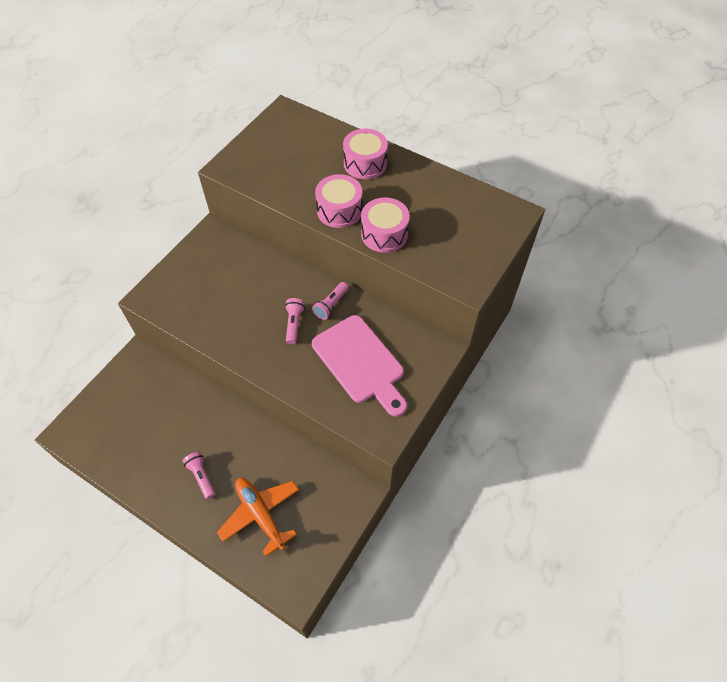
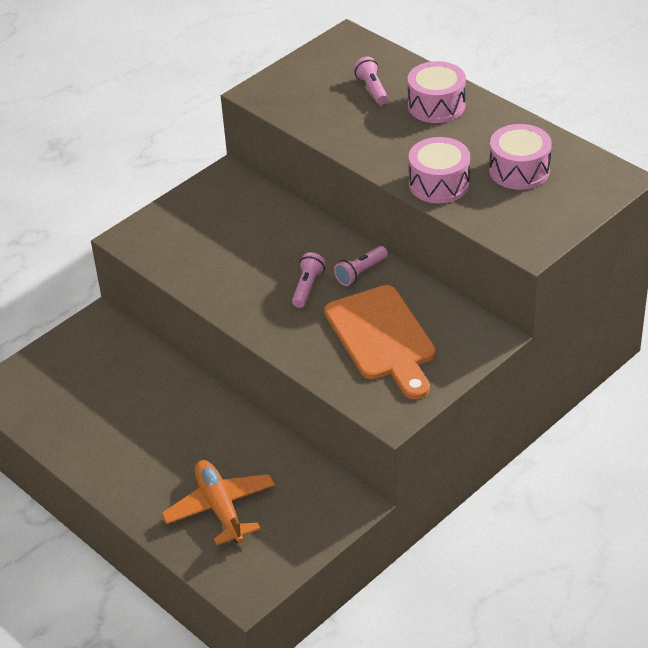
camera: 15 degrees right, 15 degrees down
(201, 476) = (154, 458): pink flashlight -> pink flashlight (372, 89)
(339, 210) = (389, 153): pink drum -> pink drum (519, 170)
(360, 362) = (382, 338): pink cutting board -> orange cutting board

